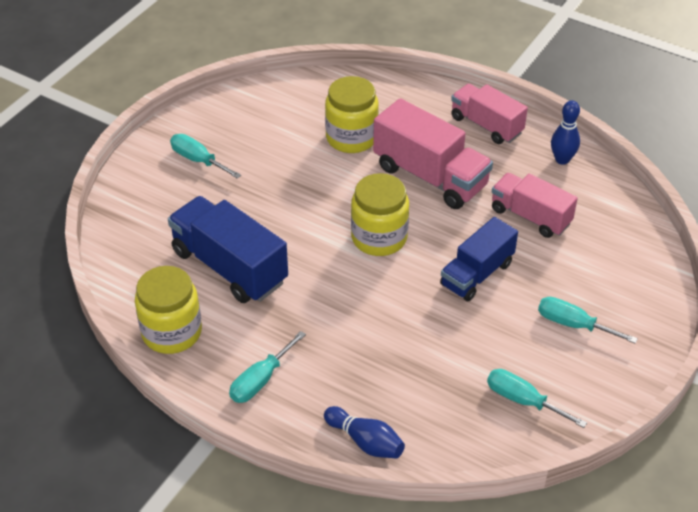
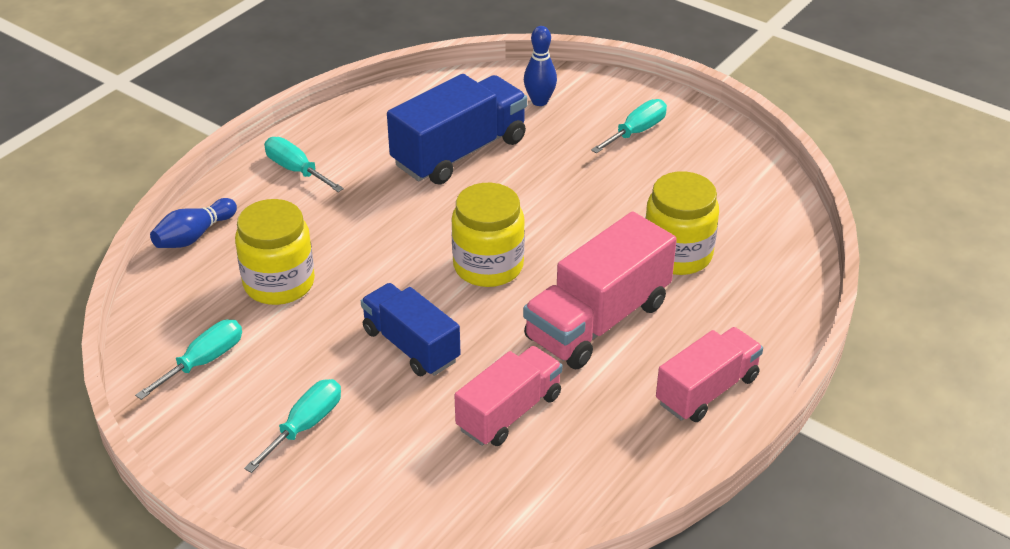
camera: 95 degrees right, 5 degrees down
(172, 332) = (375, 115): yellow jar -> yellow jar (279, 283)
(562, 159) = (628, 466): blue bowling pin -> blue bowling pin (539, 101)

